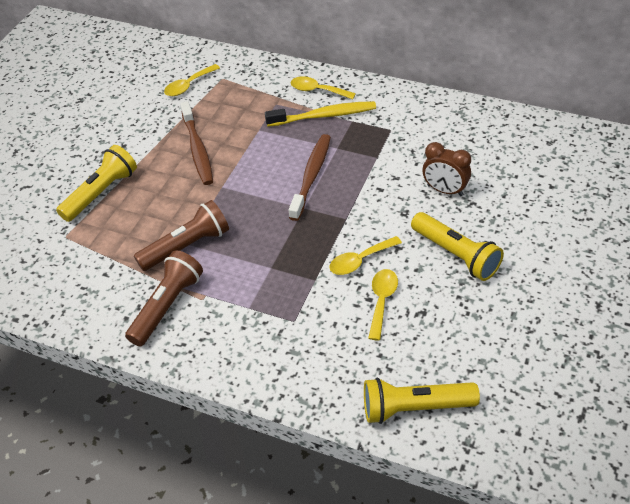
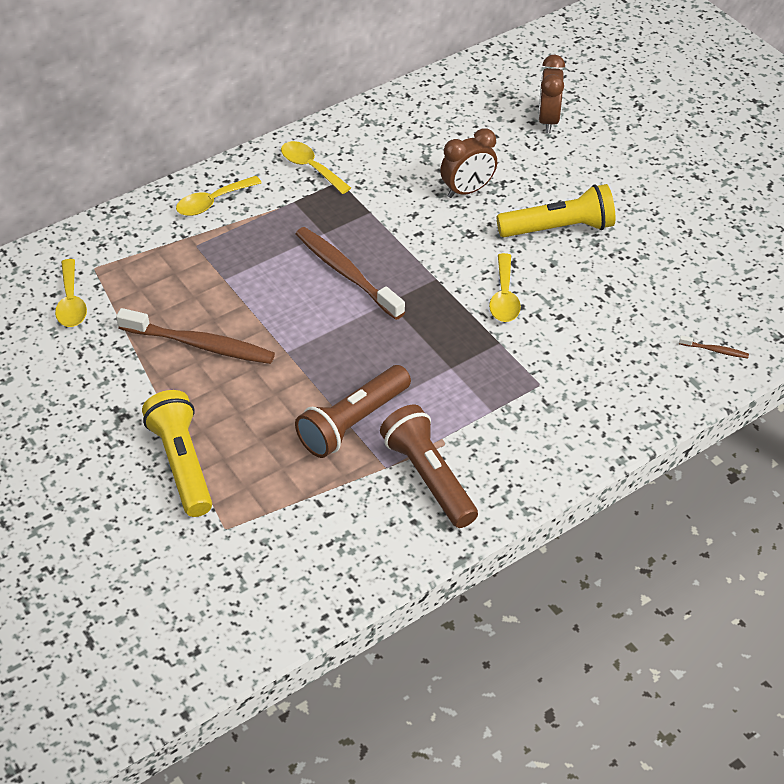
camera: 60 degrees left, 0 degrees up
(187, 246) = (353, 422): brown flashlight -> brown flashlight turned 135 degrees counterclockwise
(324, 116) = (261, 218): yellow toothbrush -> none
(382, 301) = (570, 308): yellow spoon -> yellow spoon (310, 167)
(415, 408) = (715, 350): yellow flashlight -> brown toothbrush
(562, 193) = (548, 120): none -> brown clock

